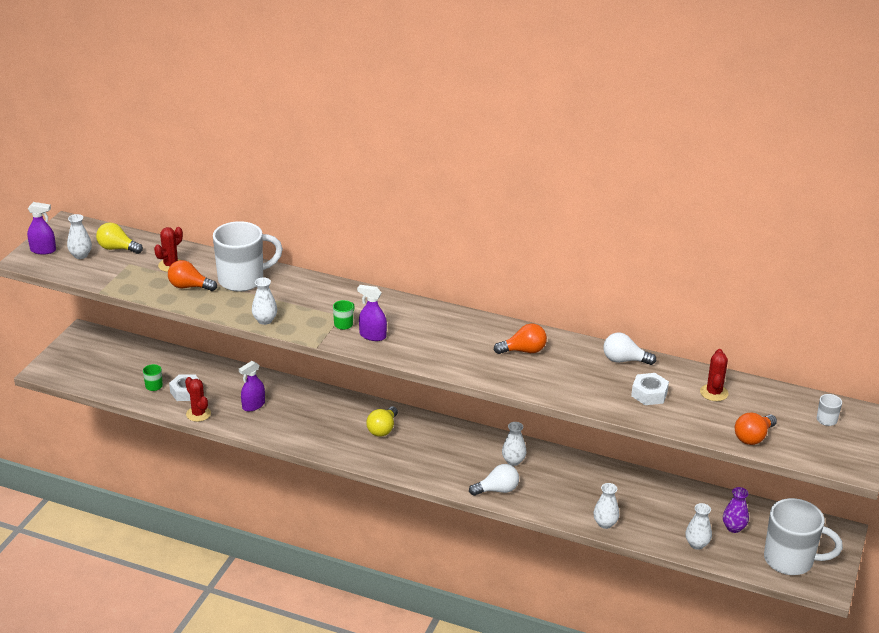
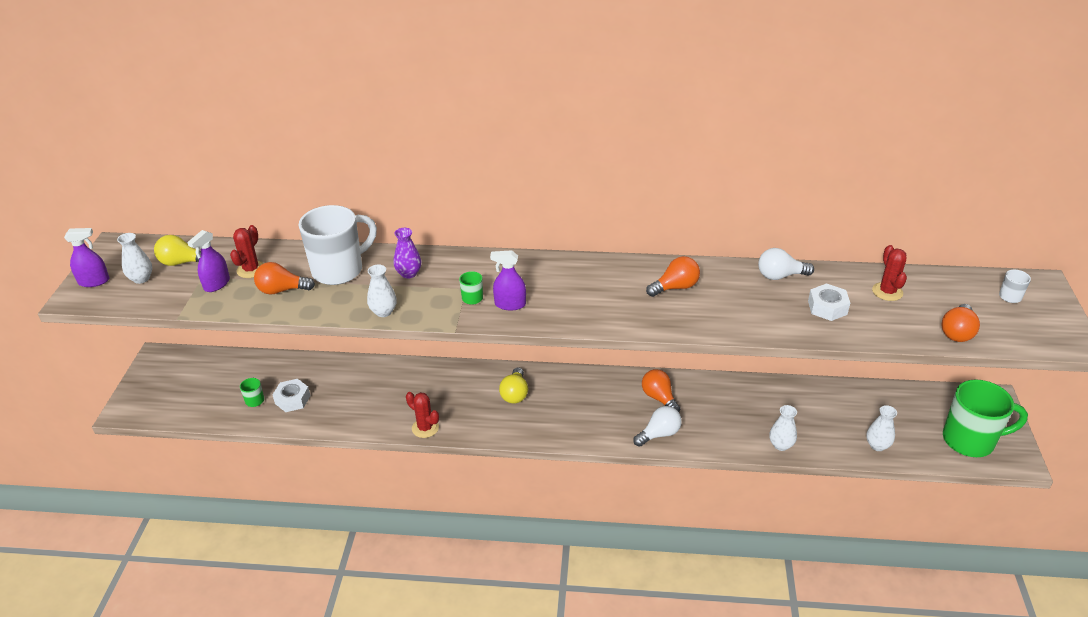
camera: 15 degrees left, 5 degrees up
(198, 414) = (315, 422): red cactus -> red cactus (425, 428)
(253, 405) = (370, 398): purple spray bottle -> purple spray bottle (217, 284)
(513, 461) = (659, 398): white vase -> orange light bulb
(733, 528) = (900, 418): purple vase -> purple vase (409, 273)
(790, 560) = (970, 440): white mug -> green mug

